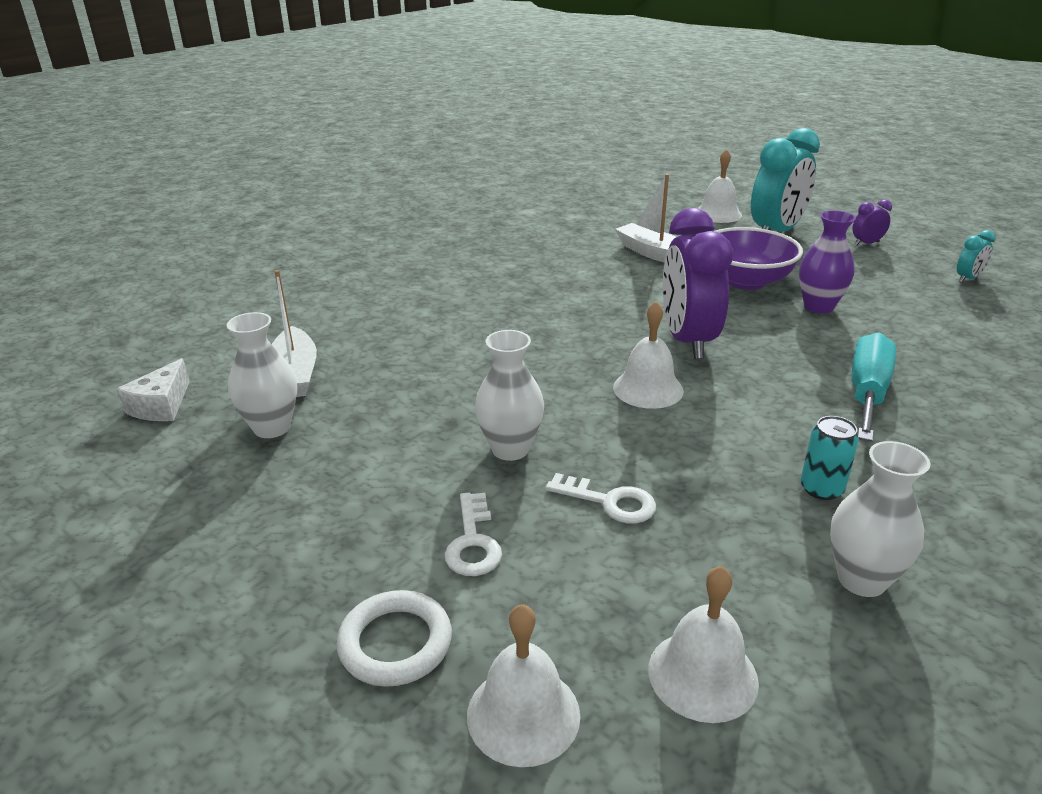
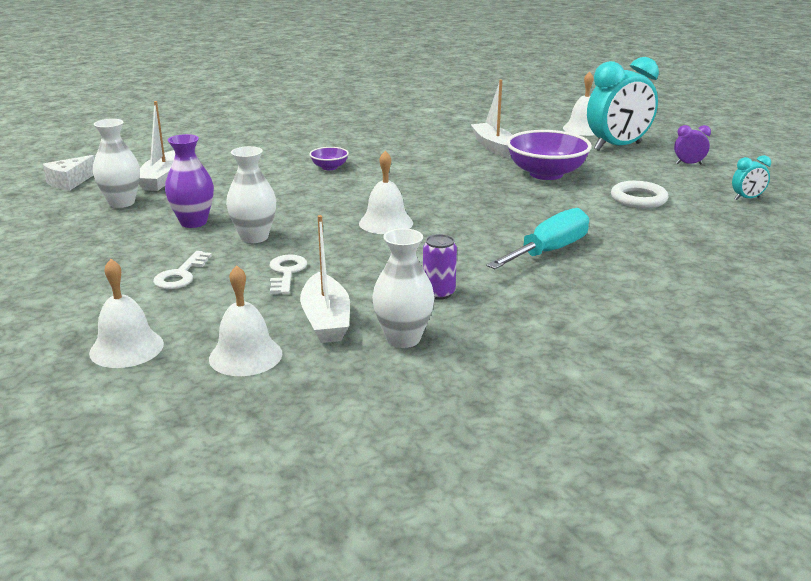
camera: 20 degrees right, 5 degrees down
(395, 643) = (91, 307): white ring -> white ring (638, 199)
(497, 315) = (329, 167): none -> purple bowl
(609, 502) = (286, 273): white key -> white key turned 135 degrees counterclockwise
(687, 341) = (450, 202): purple clock -> none
(739, 573) = (326, 320): none -> white boat
(818, 307) = (584, 197): purple vase -> purple vase (193, 222)
(821, 489) = (439, 293): turquoise can -> purple can

